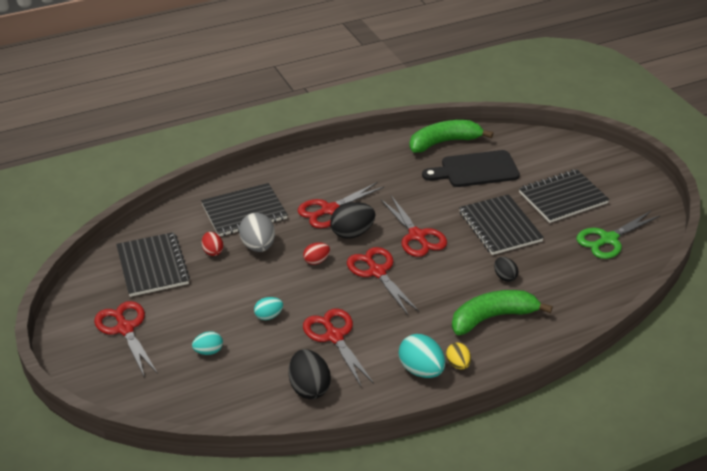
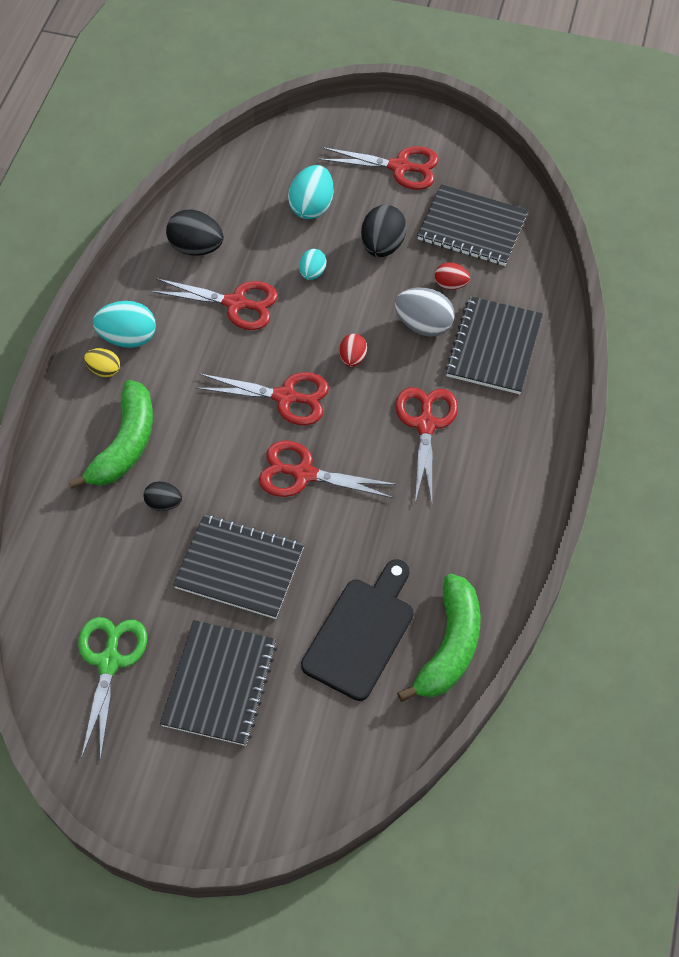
camera: 130 degrees right, 20 degrees up
(208, 351) = (312, 206): turquoise egg -> turquoise egg, size x1.70
(352, 233) = (366, 418): black egg -> black egg (382, 246)

